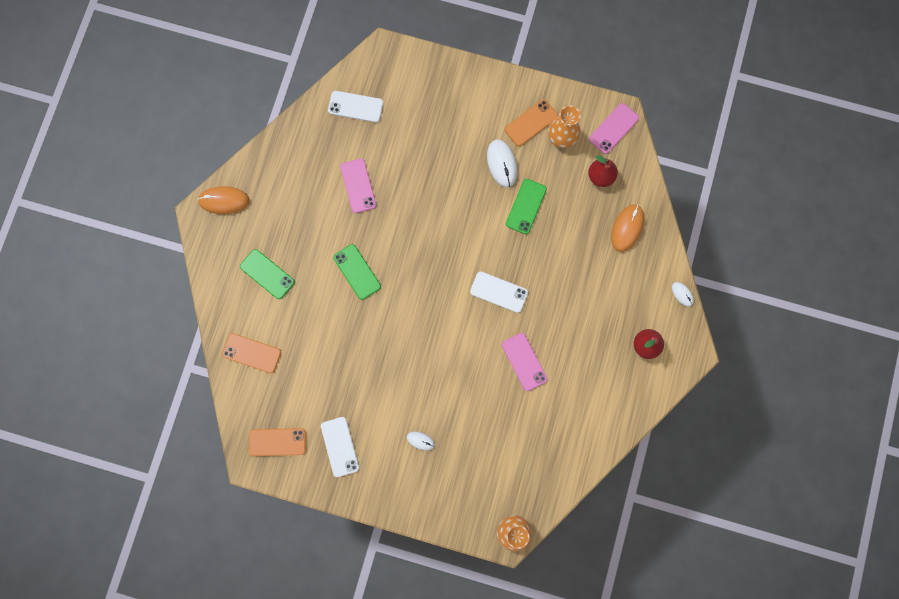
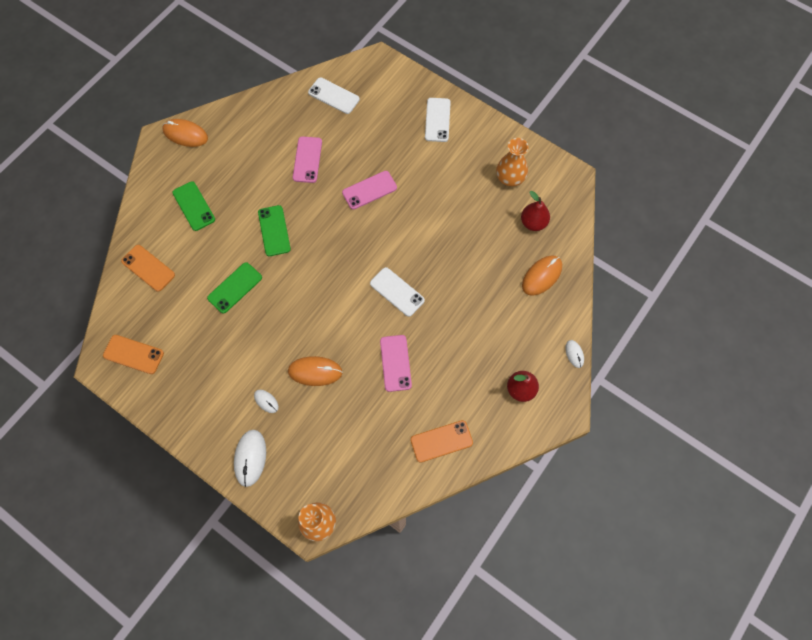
camera: 20 degrees right, 10 degrees down
(339, 446) = (188, 379): white phone -> white phone (437, 120)
(453, 396) = (315, 371): none -> orange mouse
(502, 164) = (445, 183): white mouse -> white mouse (250, 458)
(526, 206) = (452, 226): green phone -> green phone (235, 288)
(531, 123) = (485, 157): orange phone -> orange phone (441, 441)
(613, 128) = (561, 186): pink phone -> pink phone (369, 190)

